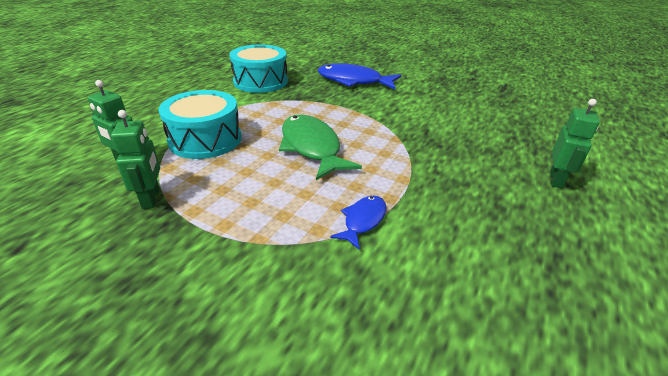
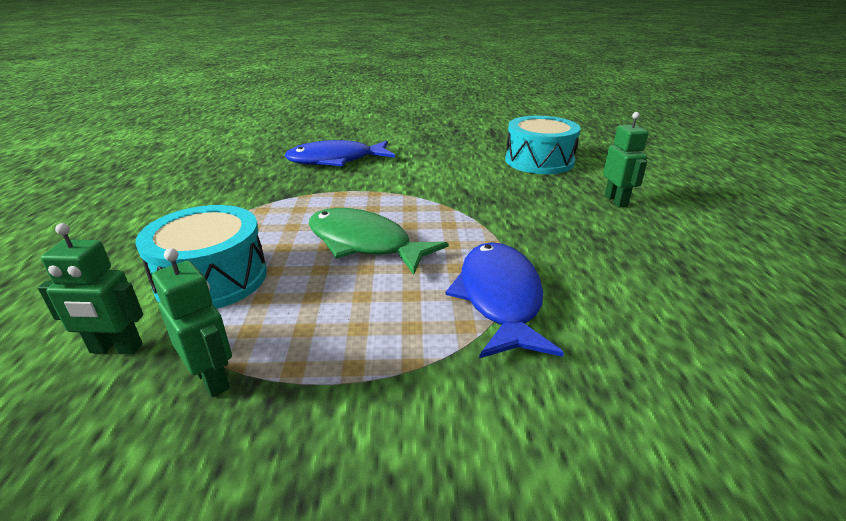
camera: 30 degrees left, 5 degrees down
(260, 81) = (215, 188): turquoise drum -> turquoise drum (539, 161)
(363, 220) = (499, 298): blue fish -> blue fish, size x1.88

